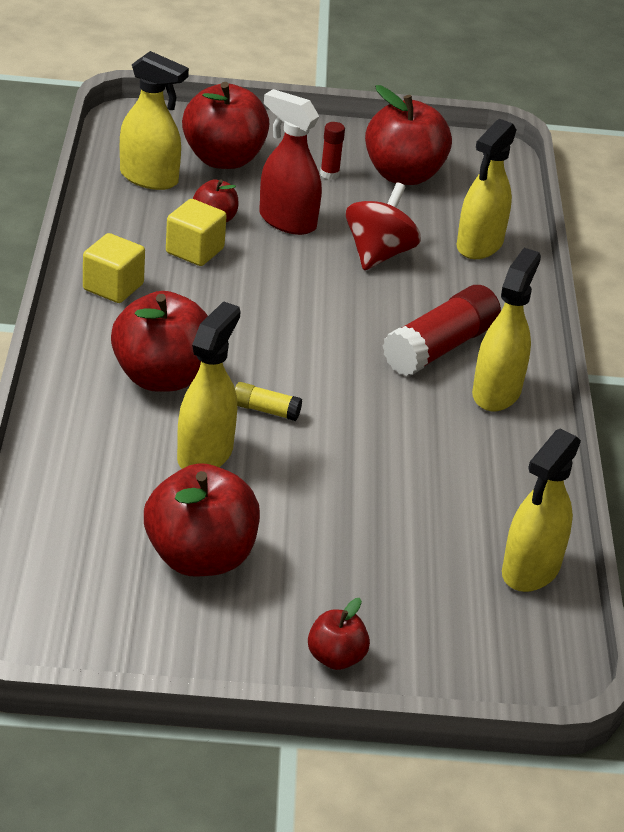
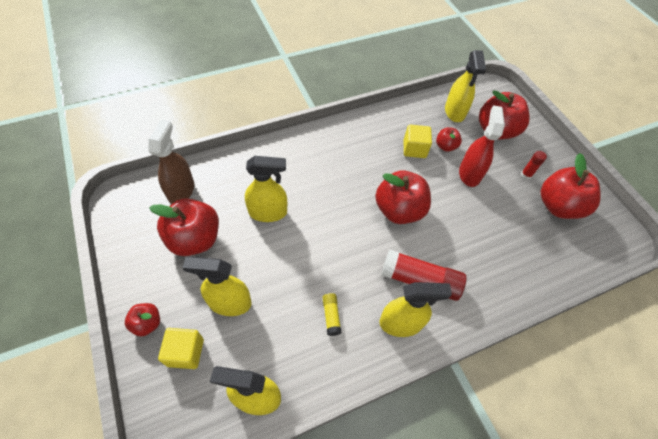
camera: 65 degrees right, 20 degrees up
(71, 545) = (181, 190): none -> brown spray bottle
(113, 287) = (364, 132): yellow cube -> yellow cube (185, 352)
(161, 377) = (312, 175): red apple -> red apple (399, 210)
(265, 410) = (314, 223): yellow glue stick -> yellow glue stick (331, 316)
(379, 254) = (477, 221): red spinning top -> none
(479, 245) = (528, 266): yellow spray bottle -> yellow spray bottle (229, 303)

